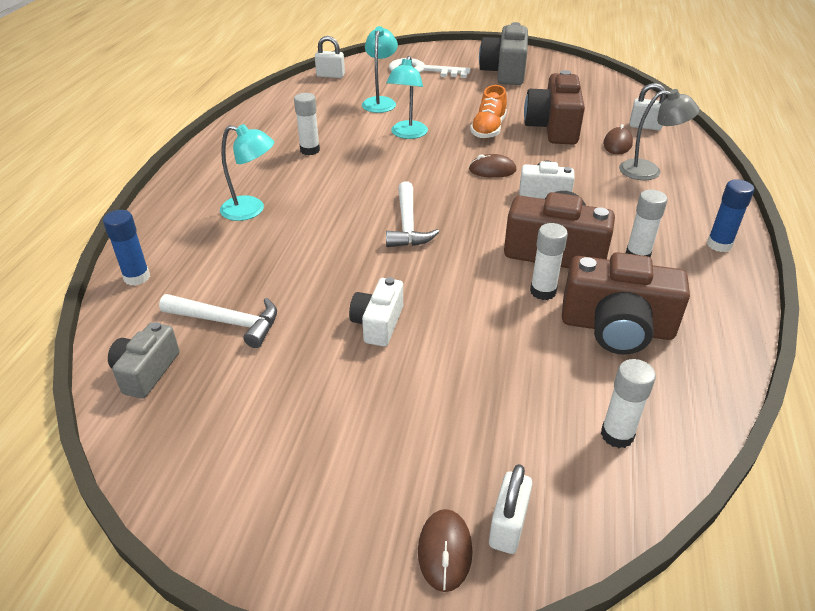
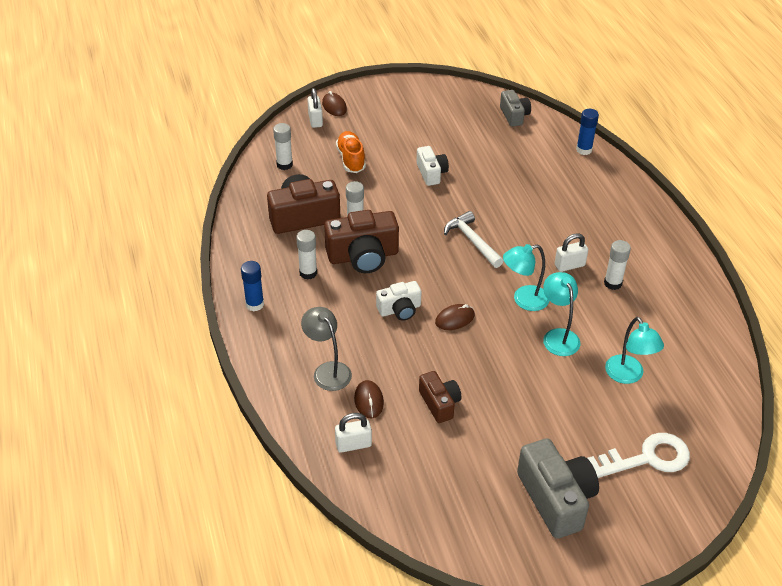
camera: 150 degrees right, 5 degrees up
(228, 322) = (506, 147): white hammer -> none
(251, 210) = (582, 213): turquoise lamp -> turquoise lamp (524, 300)
(330, 75) = (725, 402): white padlock -> white padlock (569, 265)
(488, 129) = (496, 374): orange shoe -> orange shoe (351, 159)
(553, 127) = (439, 403): brown camera -> brown camera, size x0.58
(649, 171) = (328, 370): grey lamp -> grey lamp turned 75 degrees clockwise

